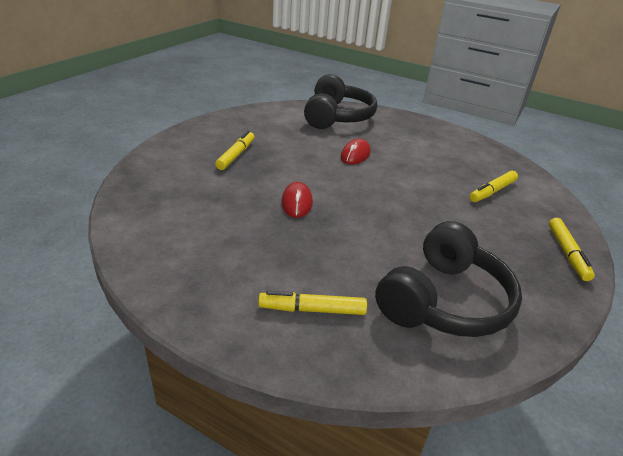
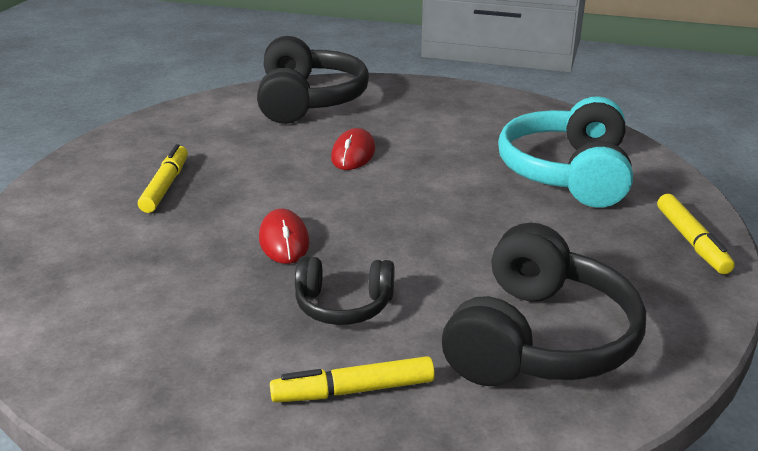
camera: 10 degrees left, 5 degrees down
(322, 251) = (343, 305): none -> black headphones
(492, 191) = (568, 173): yellow marker -> turquoise headphones

